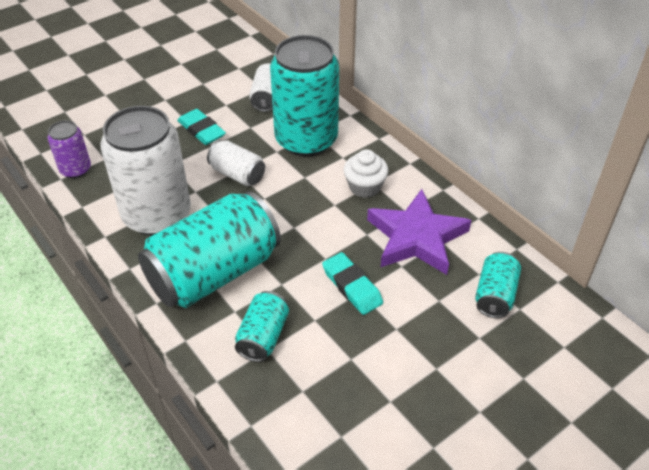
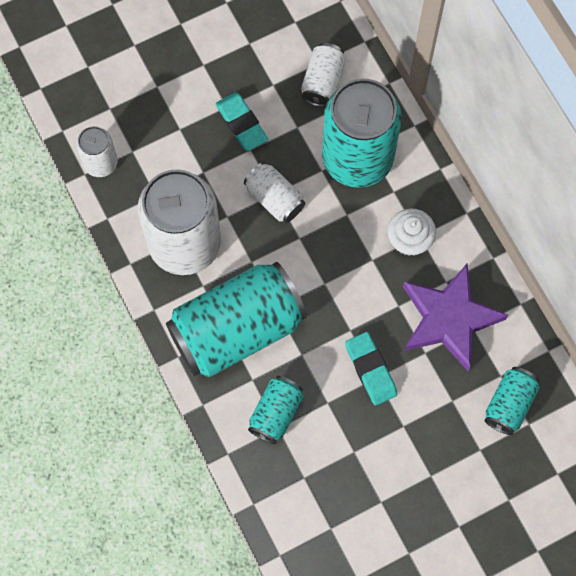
camera: 10 degrees right, 25 degrees up
(75, 169) = (100, 163): purple can -> white can

